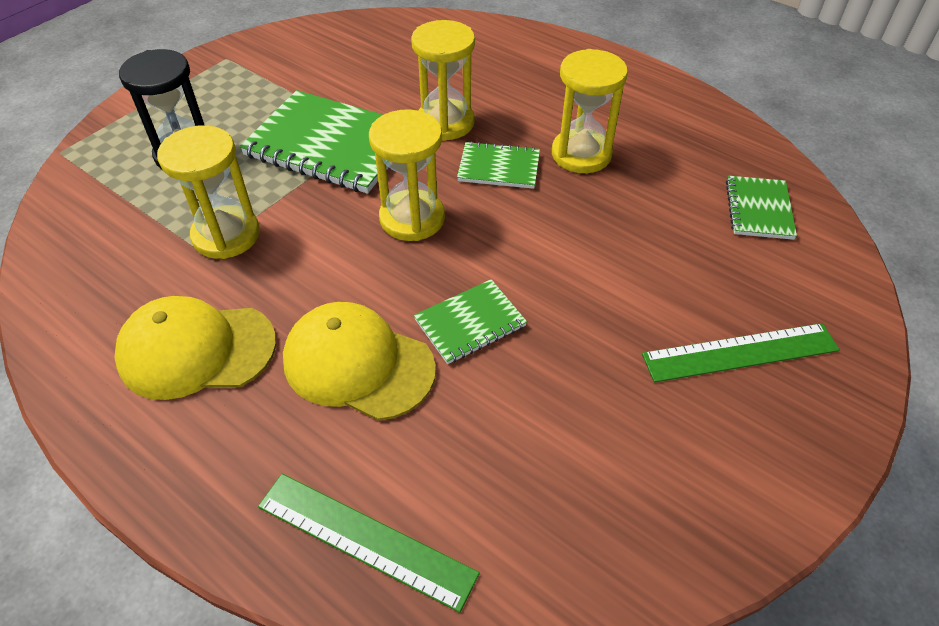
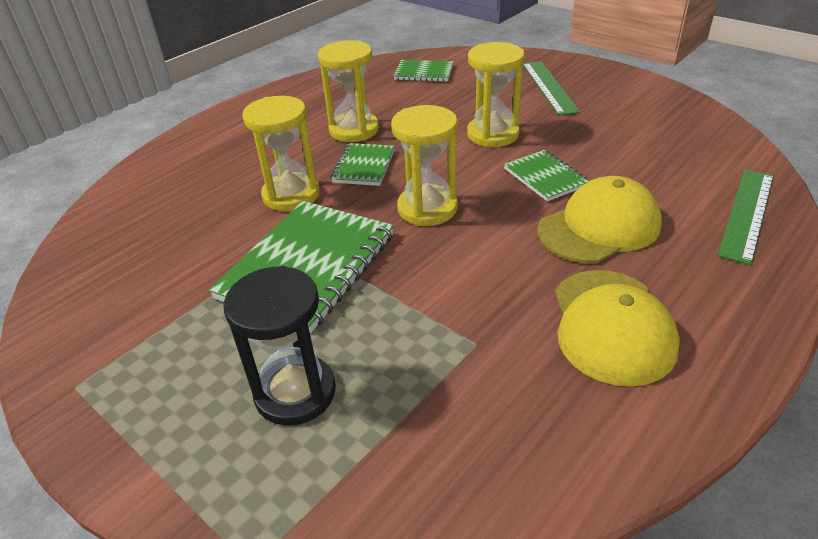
camera: 85 degrees left, 10 degrees down
(226, 235) = (449, 329): yellow hourglass -> yellow hourglass (492, 134)
(358, 364) = (599, 227): yellow cap -> yellow cap turned 150 degrees counterclockwise

